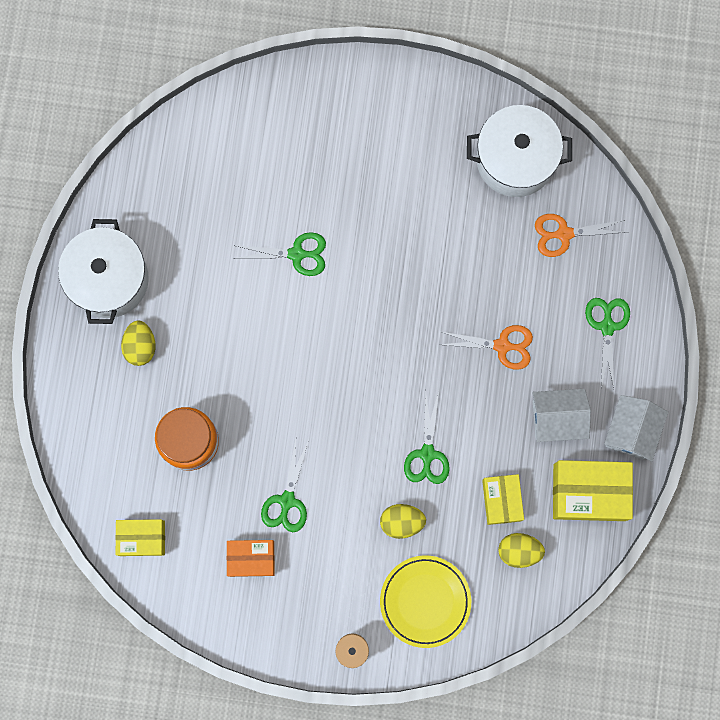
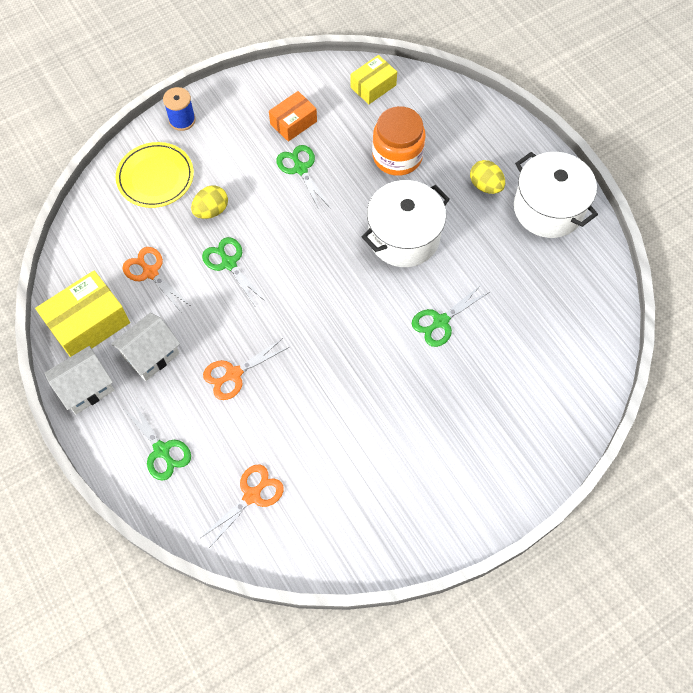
camera: 140 degrees right, 15 degrees down
(501, 500) = (150, 272): yellow box -> orange scissors
(515, 160) = (340, 524): white pot -> white pot (404, 237)
(519, 551) = (113, 251): yellow egg -> none
(631, 431) = (86, 388): white house -> white house turned 75 degrees clockwise

